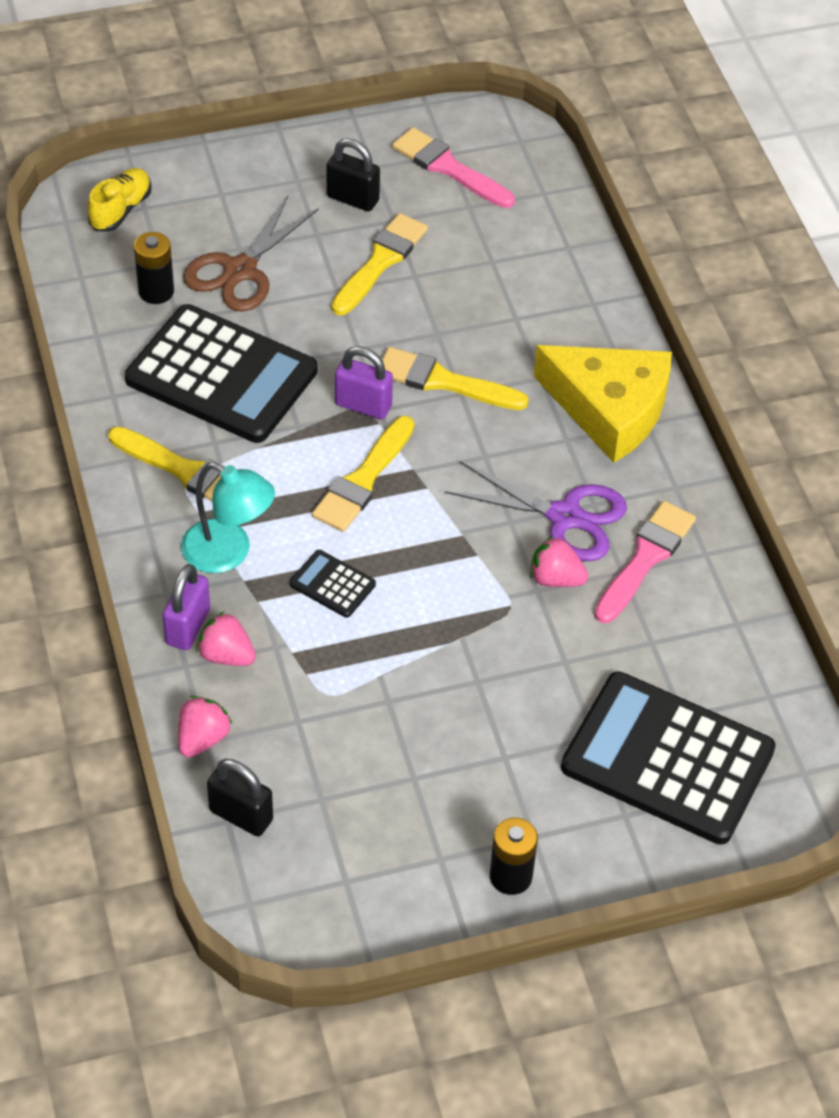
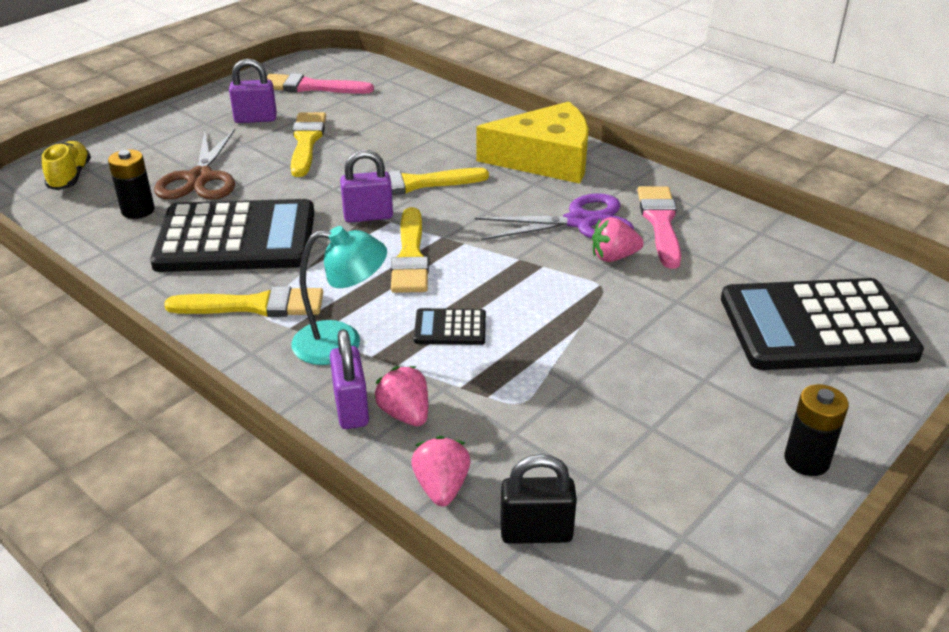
camera: 30 degrees left, 15 degrees down
(226, 655) = (405, 414): pink strawberry -> pink strawberry turned 60 degrees clockwise
(353, 199) = (255, 119): black padlock -> purple padlock

